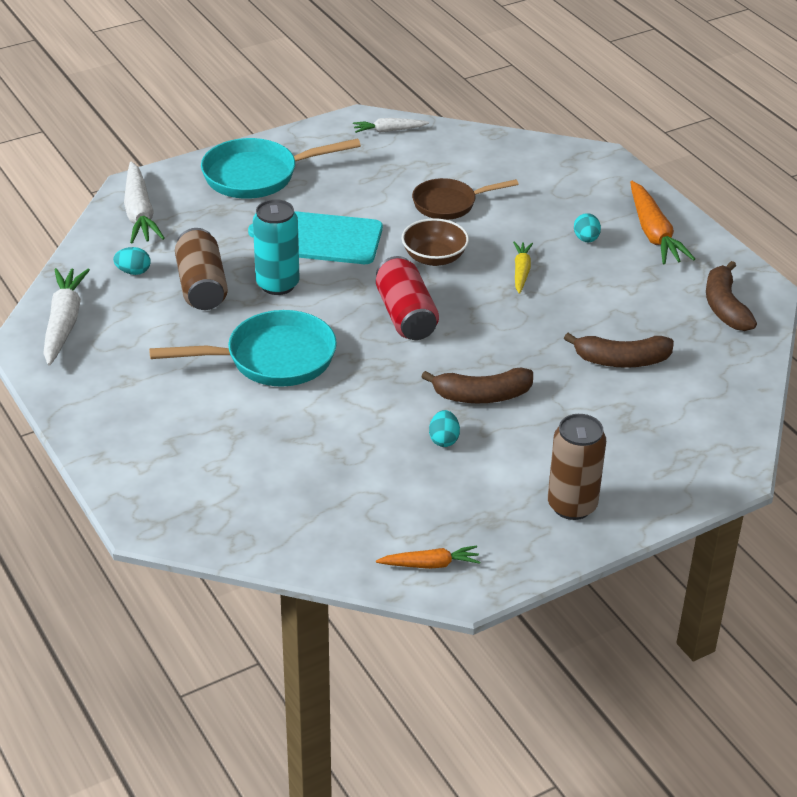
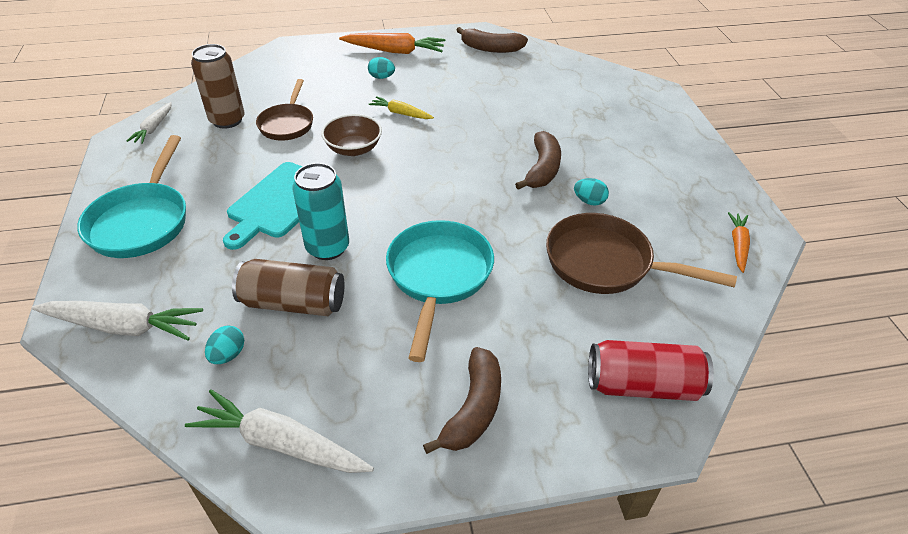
camera: 70 degrees left, 5 degrees up
(347, 465) = (606, 263): none -> brown pan
(406, 315) = (421, 182): red can -> red can (642, 385)
(572, 505) = (679, 160): brown can -> brown can (227, 120)
(621, 360) = (528, 99): brown banana -> brown banana (473, 409)

